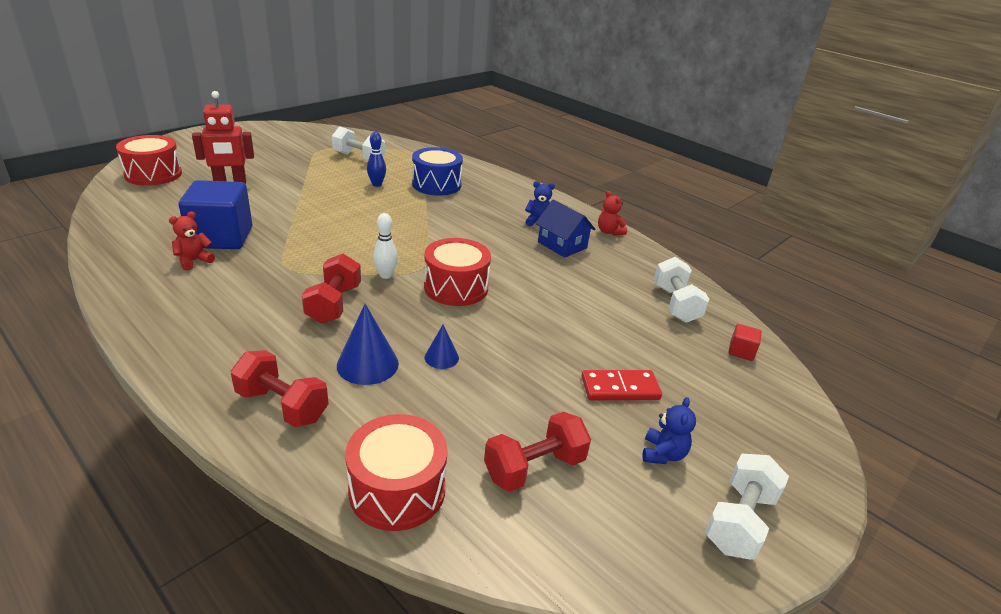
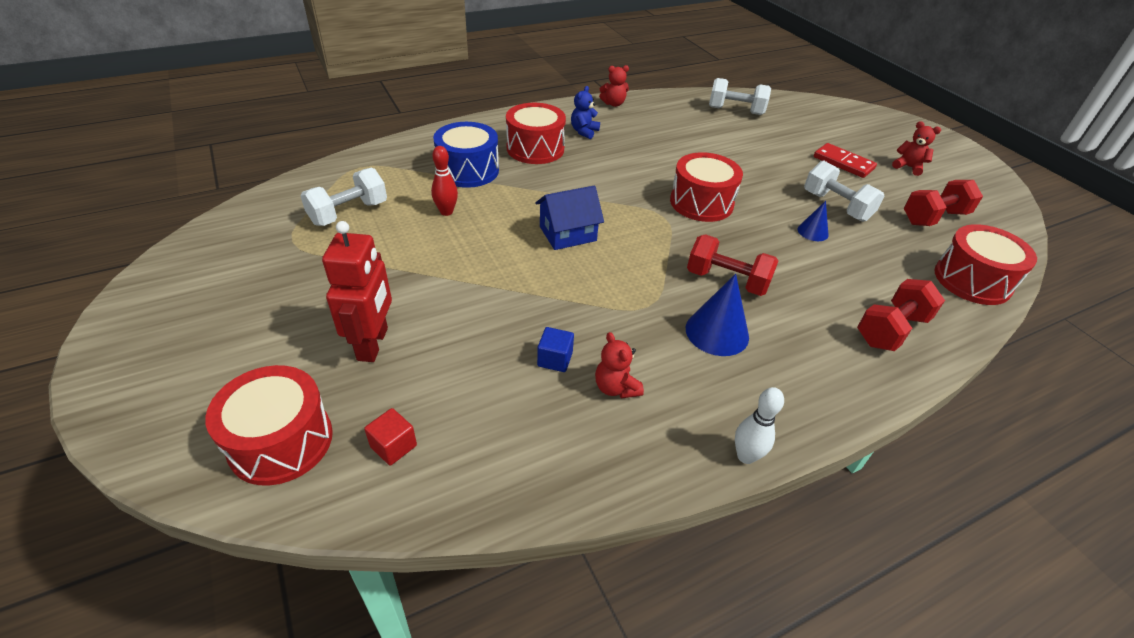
camera: 70 degrees left, 10 degrees up
(221, 237) = (555, 359): blue cube -> blue cube, size x0.42
(367, 364) = (826, 273): blue cone -> blue cone (717, 332)
(377, 184) = (446, 212): blue bowling pin -> red bowling pin
(385, 275) = (673, 240): white bowling pin -> white bowling pin (746, 456)
(490, 205) = (535, 149): none -> red drum
(534, 468) = (934, 218): red dumbbell -> red dumbbell turned 75 degrees clockwise
(562, 245) = (632, 131): blue house -> blue house (567, 233)
(620, 388) = (843, 163): red domino -> red domino turned 60 degrees counterclockwise
(663, 454) = (908, 167): blue teddy bear -> red teddy bear
(739, 521) = (958, 161): white dumbbell -> white dumbbell (836, 206)
(741, 351) = (796, 107): red cube -> red cube (393, 446)

